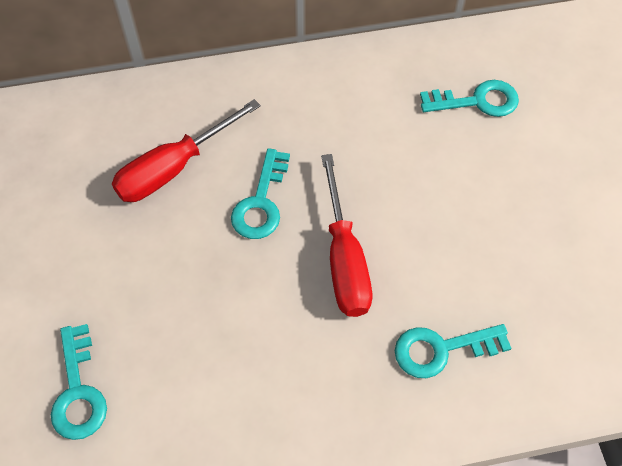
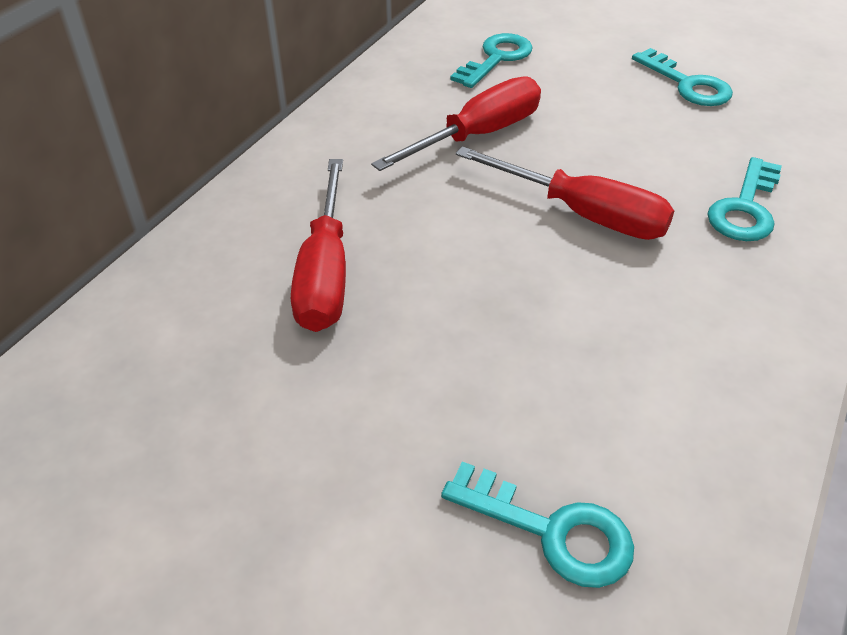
camera: 50 degrees left, 15 degrees down
(261, 202) = (450, 233): turquoise key -> turquoise key (687, 84)
(373, 151) = (477, 135): none -> red screwdriver

